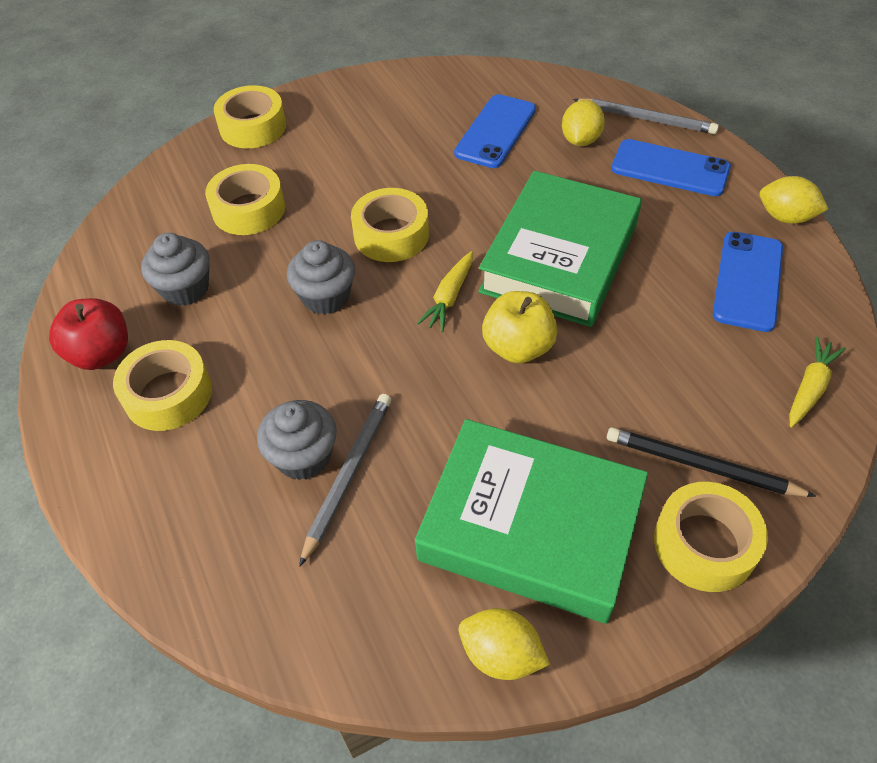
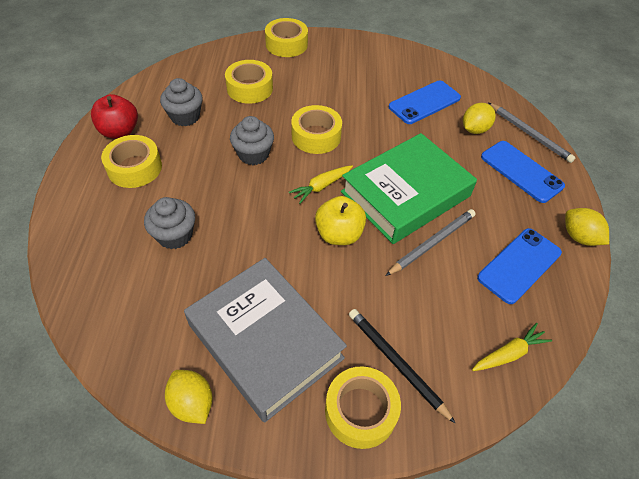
camera: 25 degrees right, 0 degrees up
(348, 475) = (189, 257): grey pencil -> grey pencil (432, 243)
(530, 526) = (265, 341): green book -> grey book

